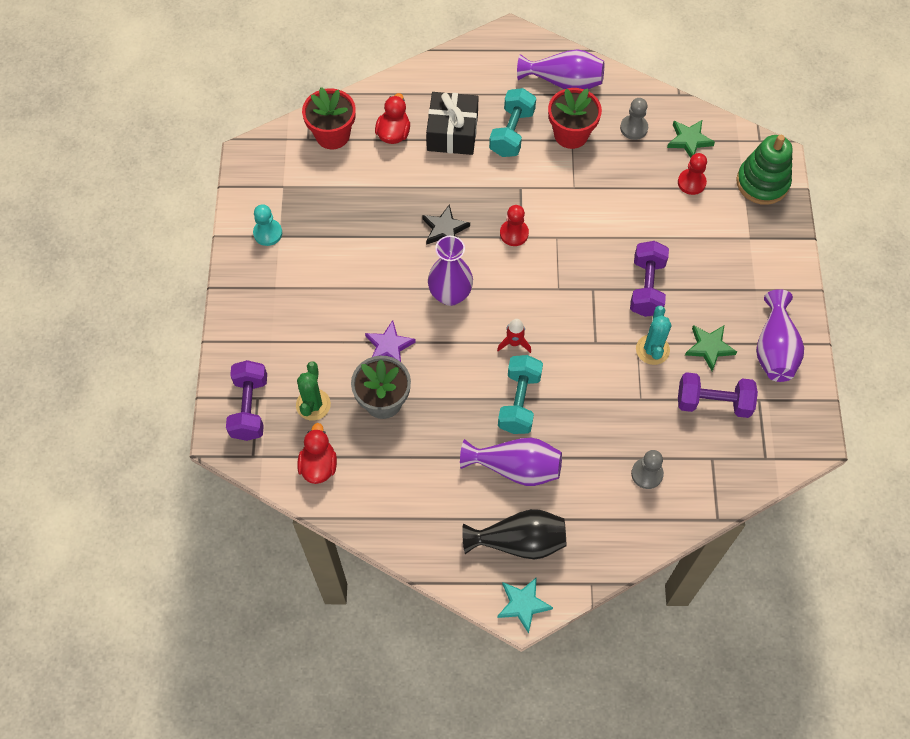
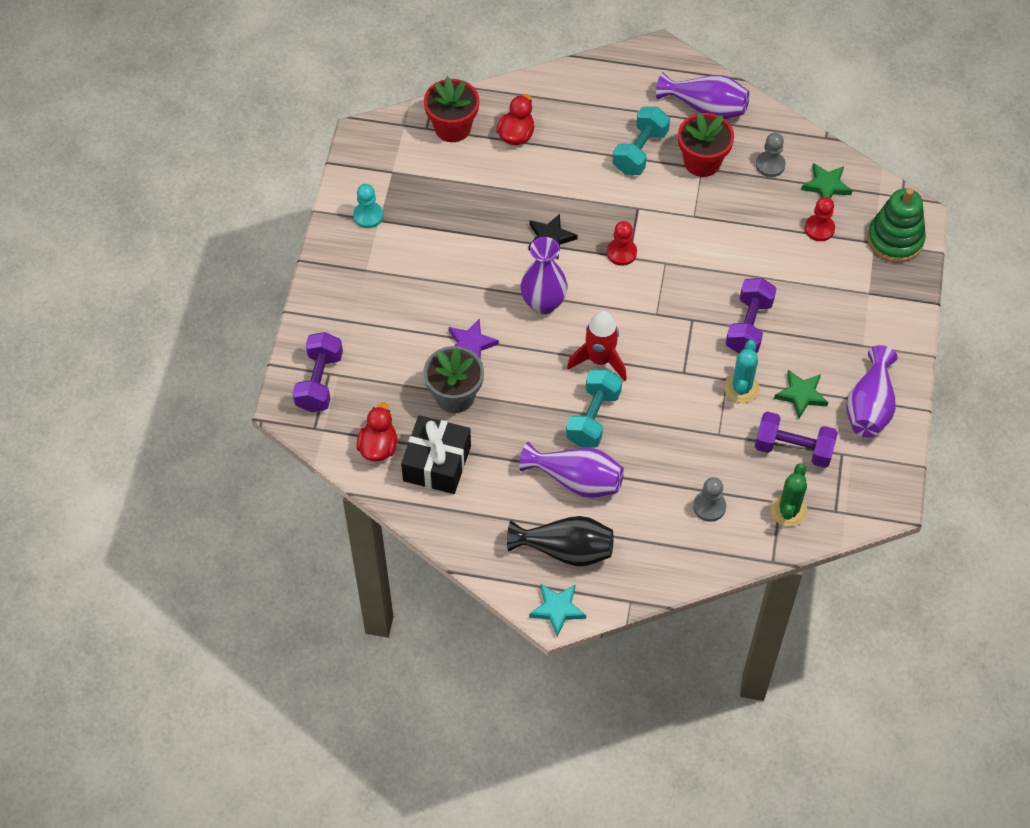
camera: 10 degrees right, 5 degrees down
(313, 405) = (383, 388): green cactus -> green cactus (788, 510)
(452, 133) = (578, 143): black gift -> black gift (437, 463)
(514, 343) = (599, 360): red rocket -> red rocket, size x1.71

